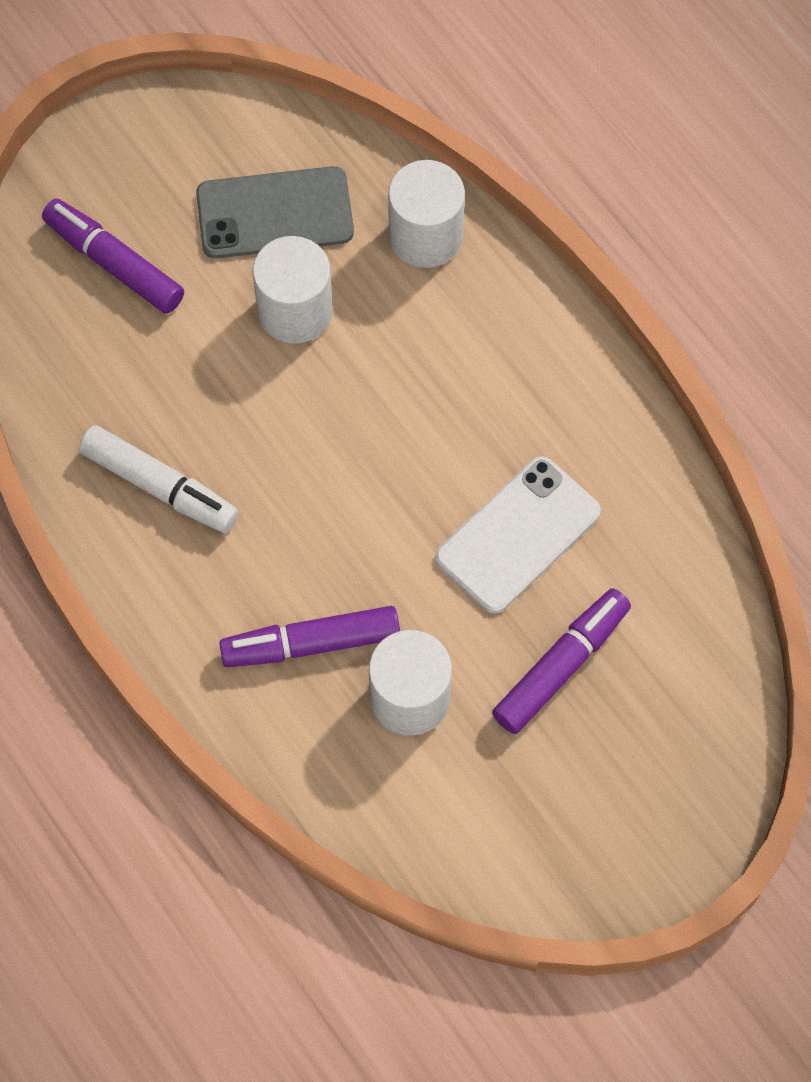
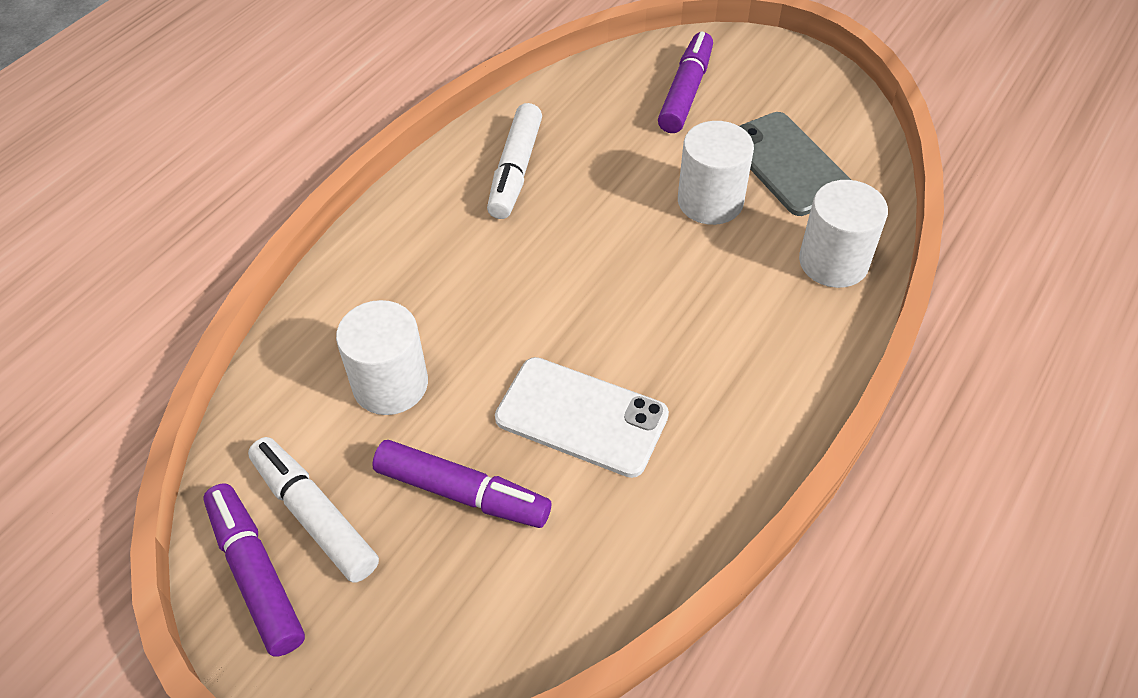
camera: 70 degrees right, 15 degrees down
(311, 643) = (417, 301): purple marker -> purple marker (256, 574)
(536, 803) = (315, 515): none -> white marker

